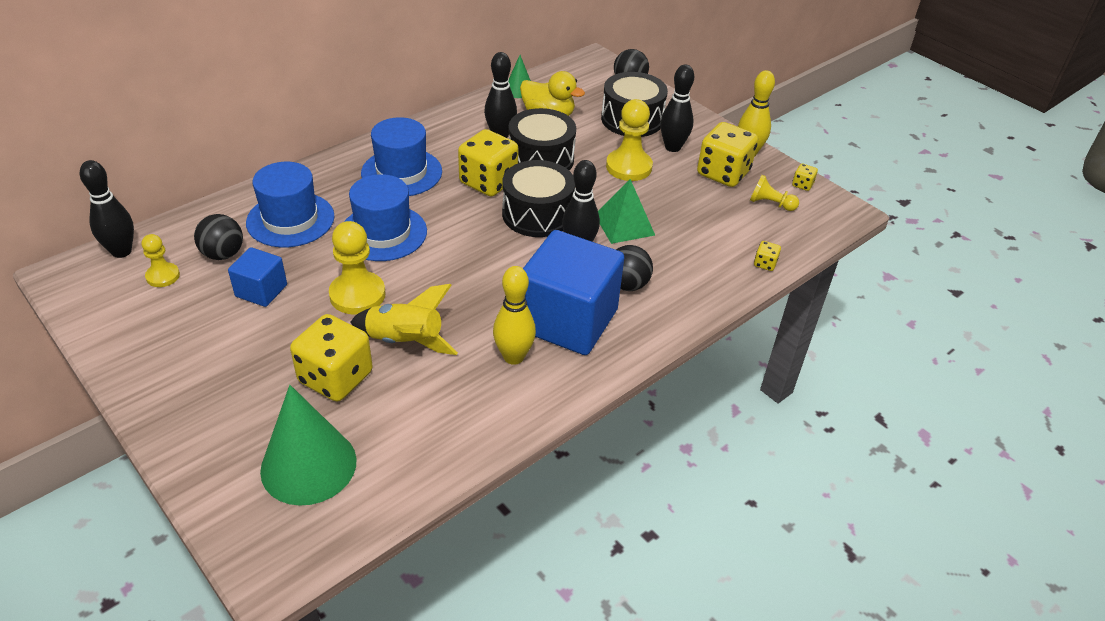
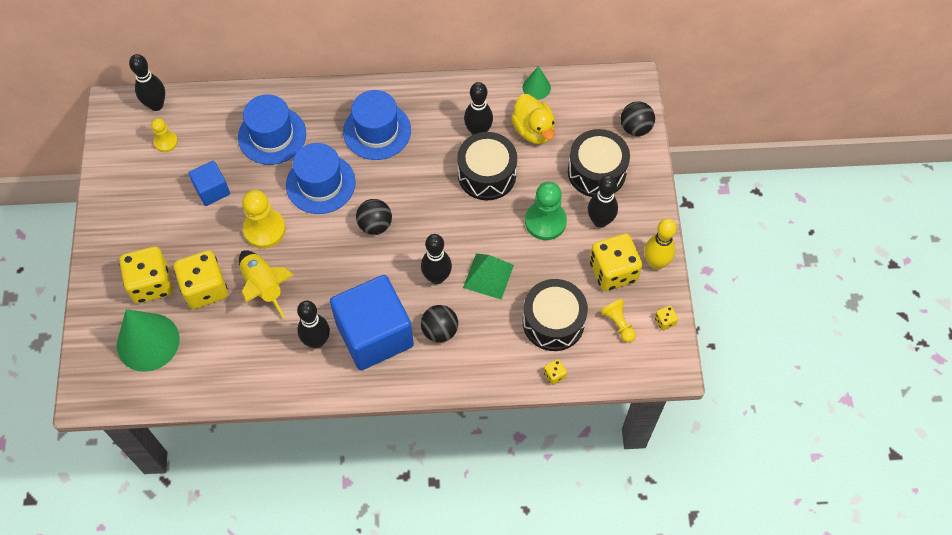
camera: 40 degrees right, 20 degrees up
(223, 254) = (211, 143): black ball -> black ball (375, 225)
(488, 182) = (429, 176): yellow dice -> yellow dice (151, 284)
(513, 357) = (317, 341): yellow bowling pin -> black bowling pin
(537, 214) = (436, 228): black drum -> black drum (553, 322)
(628, 167) = (545, 221): yellow pawn -> green pawn

